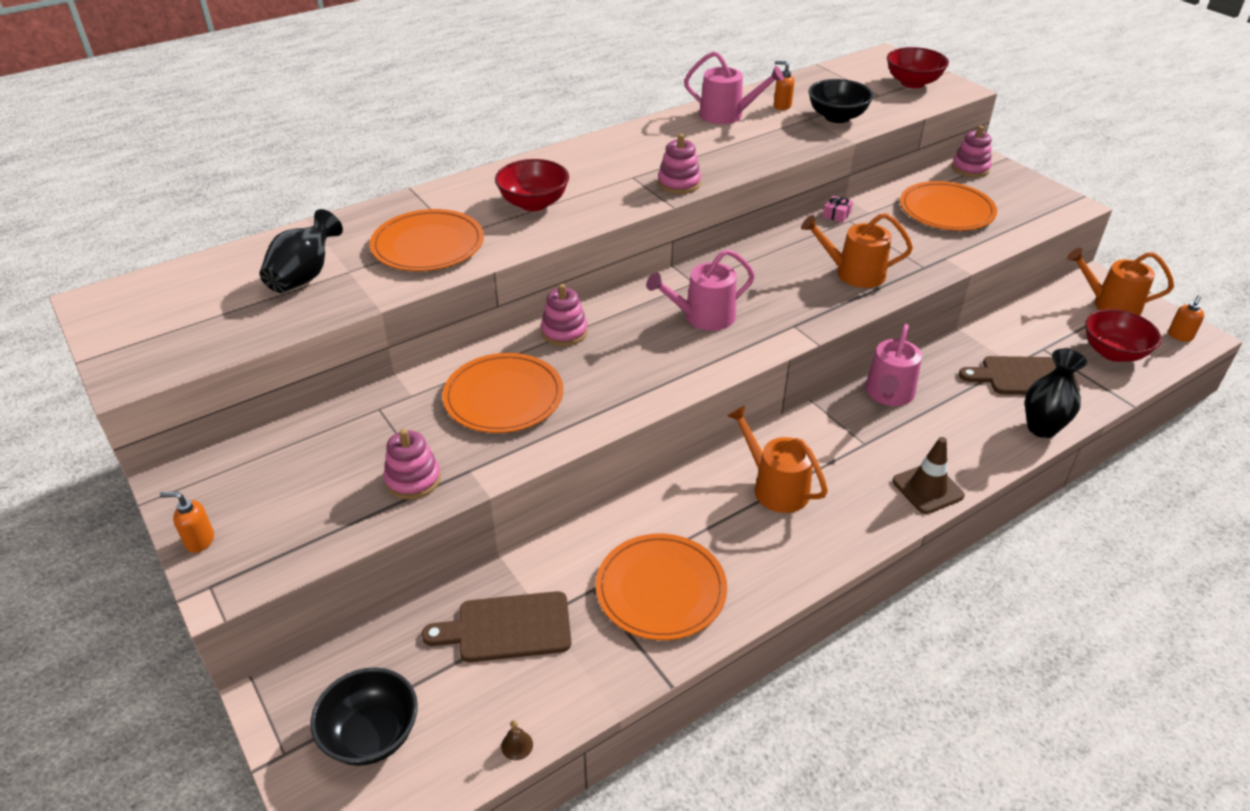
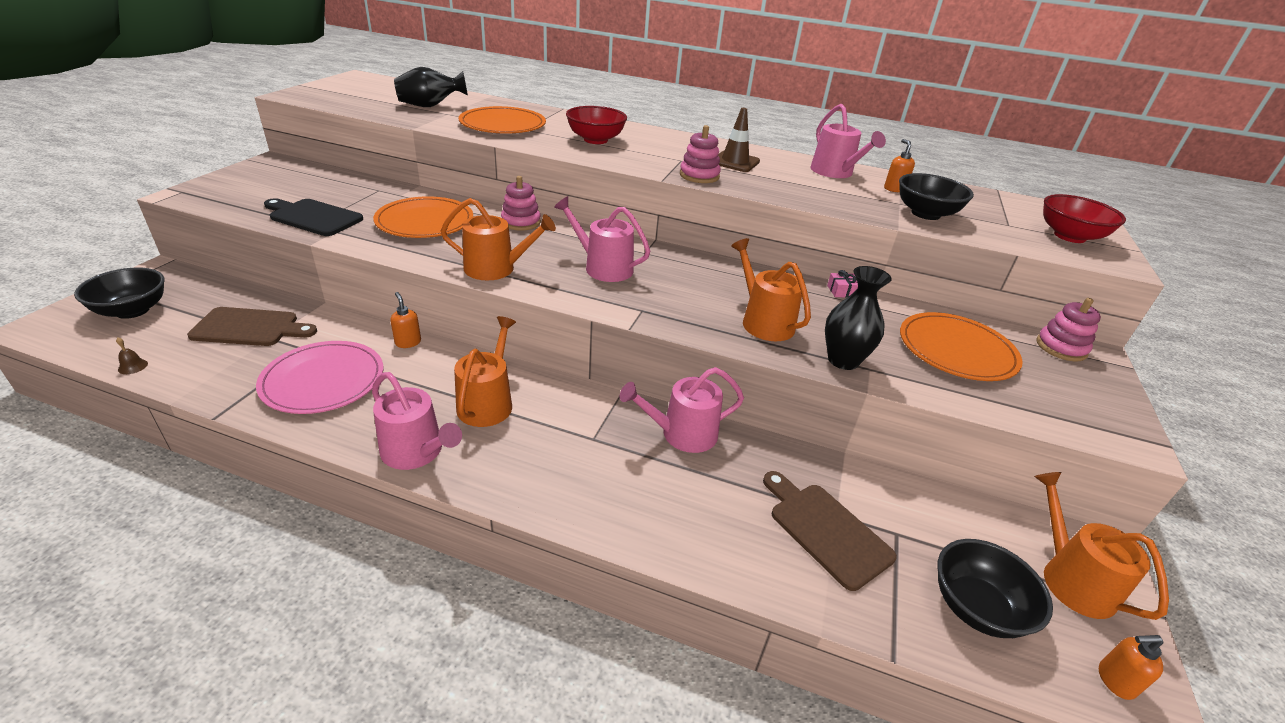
camera: 50 degrees right, 5 degrees down
(199, 541) = (221, 179): orange soap dispenser -> orange soap dispenser (408, 342)
(413, 479) = (313, 217): pink stacking toy -> black cutting board
(507, 628) = (250, 328): brown cutting board -> brown cutting board turned 135 degrees clockwise
(655, 381) = (496, 269): none -> orange watering can
(661, 589) = (323, 380): orange plate -> pink plate
(817, 553) = (416, 452): none -> pink watering can
(927, 488) = (563, 501): brown traffic cone -> brown traffic cone (735, 162)
(1041, 428) = (749, 571): black vase -> black vase (843, 360)
(1113, 353) = (976, 607): red bowl -> black bowl

